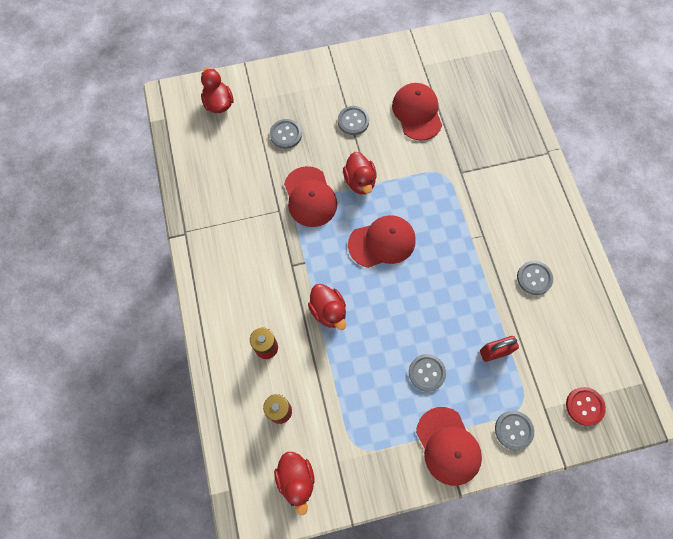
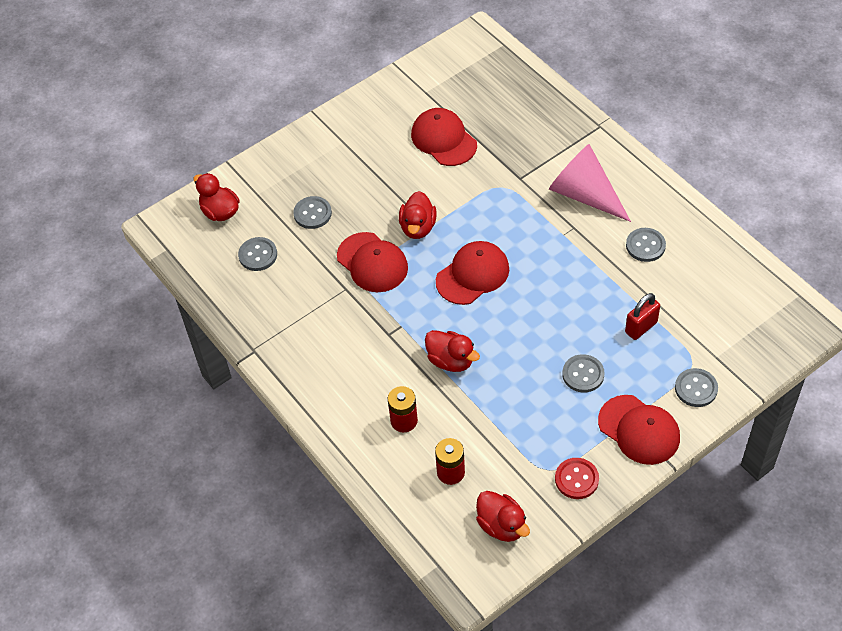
camera: 20 degrees left, 15 degrees down
(353, 121) = (379, 173): grey button -> grey button (258, 255)
(360, 181) = (418, 227): red duck -> red duck turned 45 degrees clockwise
(506, 209) = (584, 194): none -> pink cone
(584, 406) = (753, 339): red button -> red button (576, 479)

